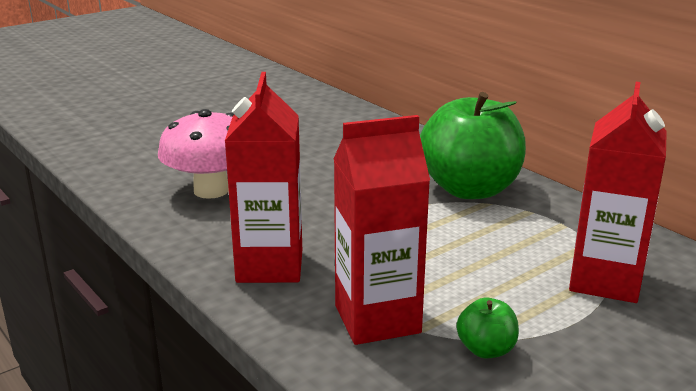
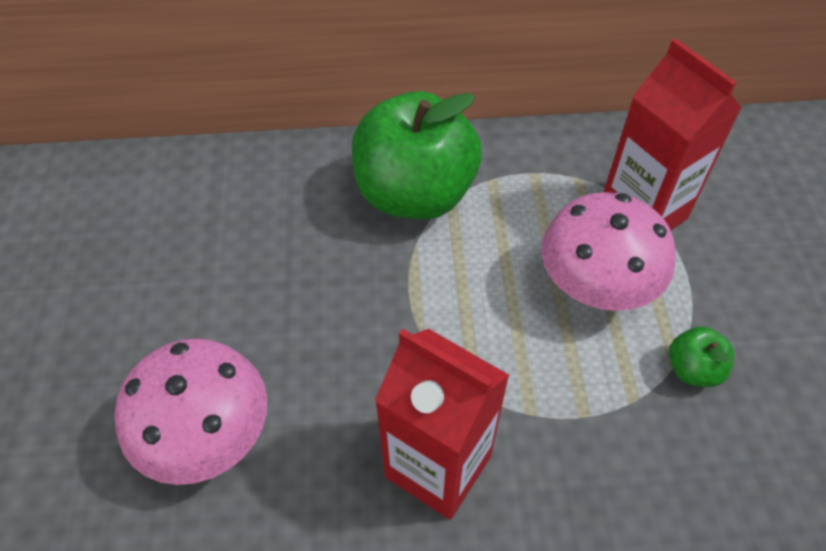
camera: 55 degrees left, 30 degrees up
(377, 319) = (599, 424): red carton -> none
(500, 281) = (596, 285): none -> pink mushroom

